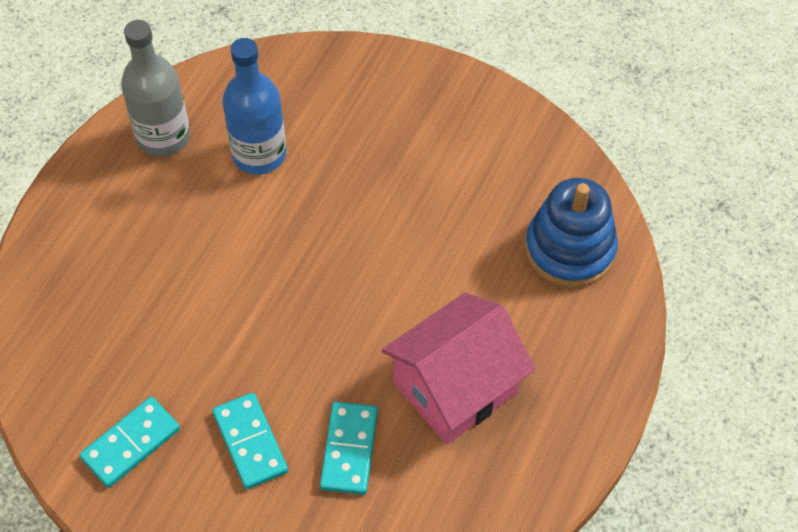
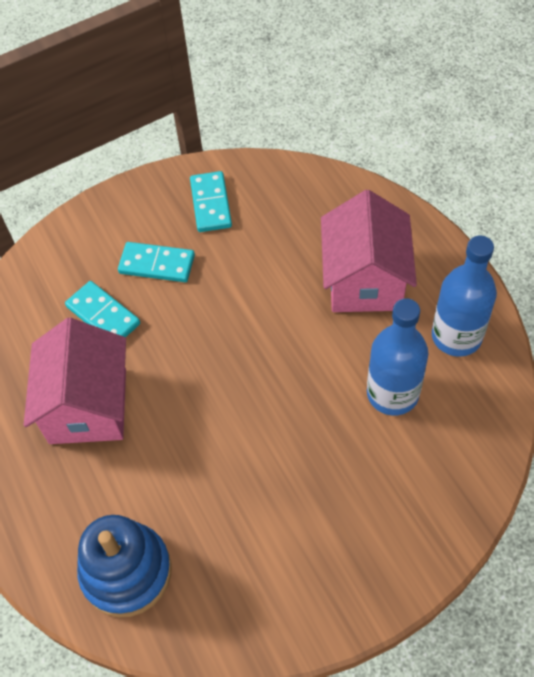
camera: 130 degrees right, 0 degrees up
(144, 239) = (364, 280): none -> pink house
(163, 137) = (456, 336): grey bottle -> blue bottle

